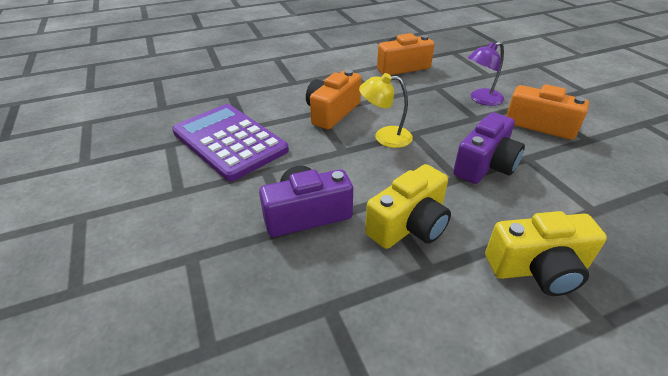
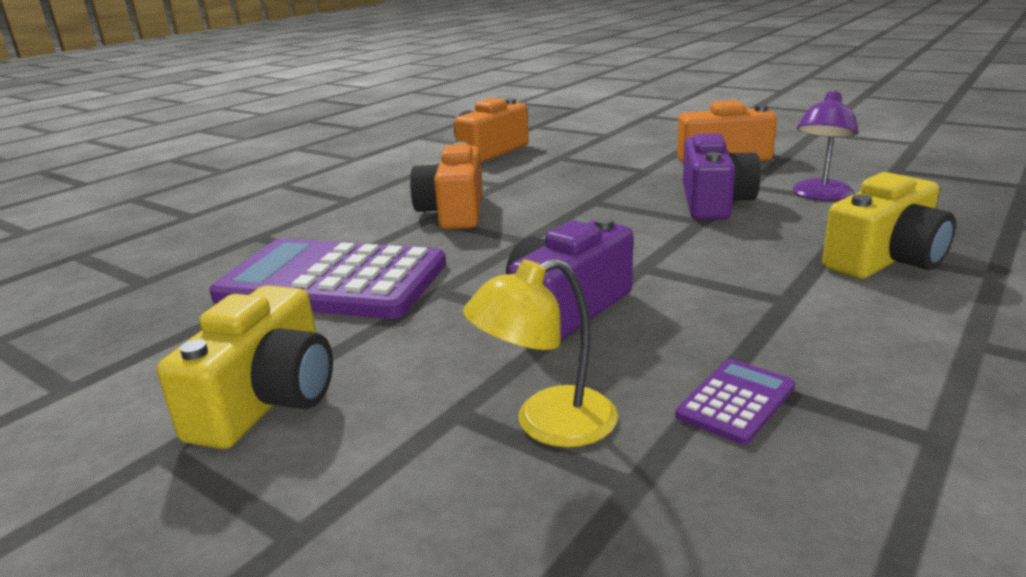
camera: 30 degrees left, 15 degrees down
(313, 328) = (735, 401): none -> purple calculator
(385, 137) = (561, 213): yellow lamp -> yellow lamp (547, 424)
(409, 225) = (708, 274): yellow camera -> yellow camera (268, 400)
(481, 99) = (629, 155): purple lamp -> purple lamp (820, 195)

